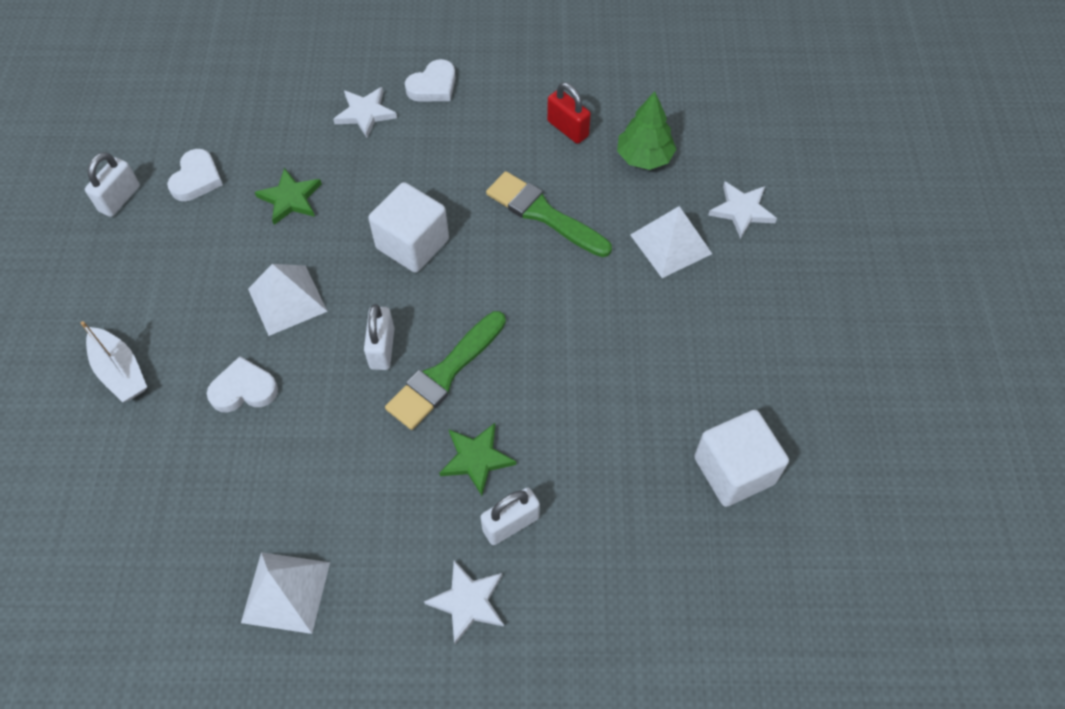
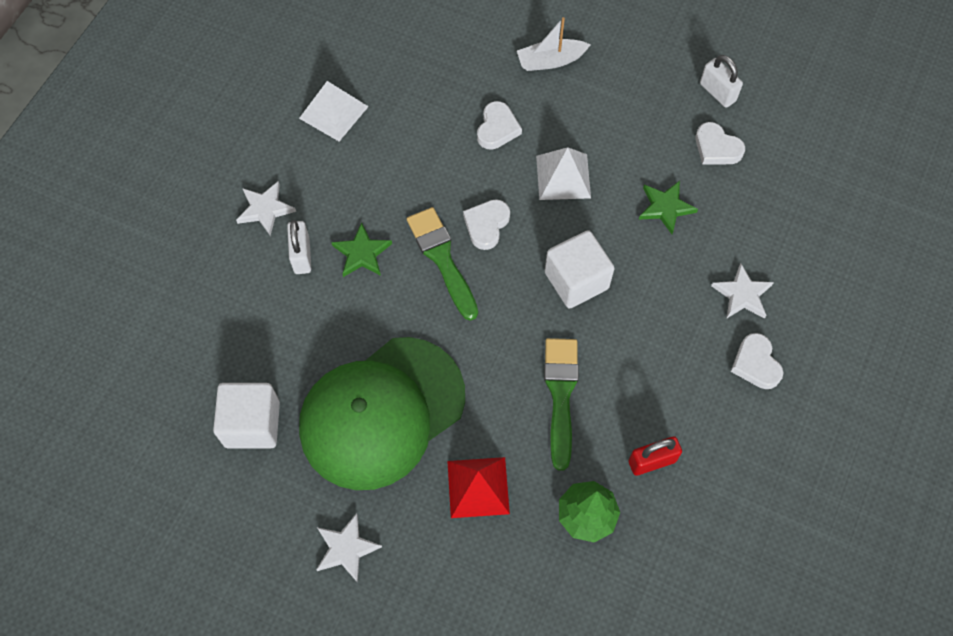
camera: 115 degrees right, 5 degrees up
(382, 348) = (486, 225): white padlock -> white heart
(543, 214) = (560, 395): green brush -> green brush turned 60 degrees counterclockwise
(648, 354) = (382, 412): none -> green cap
(671, 244) = (478, 487): white pyramid -> red pyramid
(742, 210) = (484, 572): white star -> white star (346, 548)

